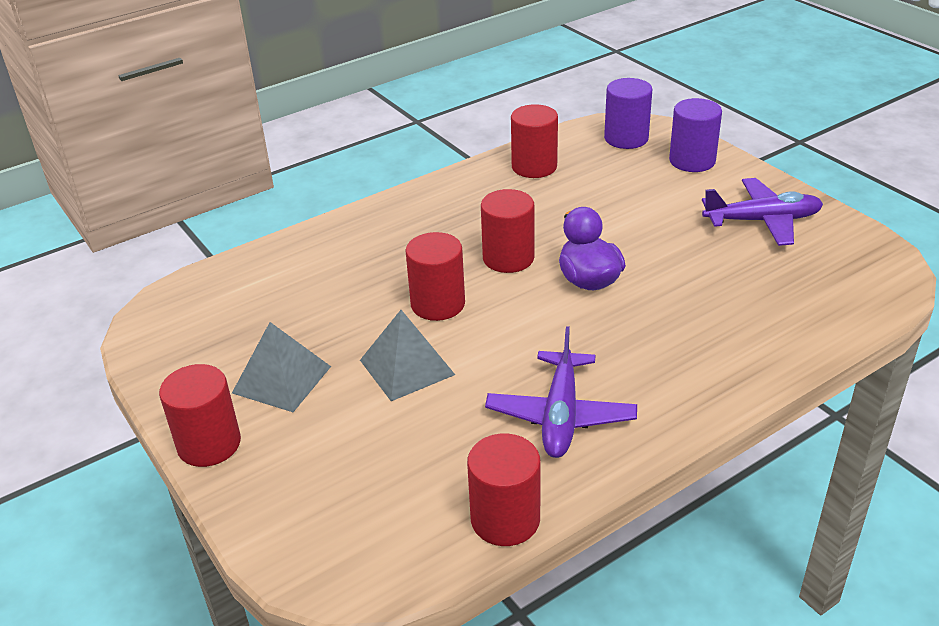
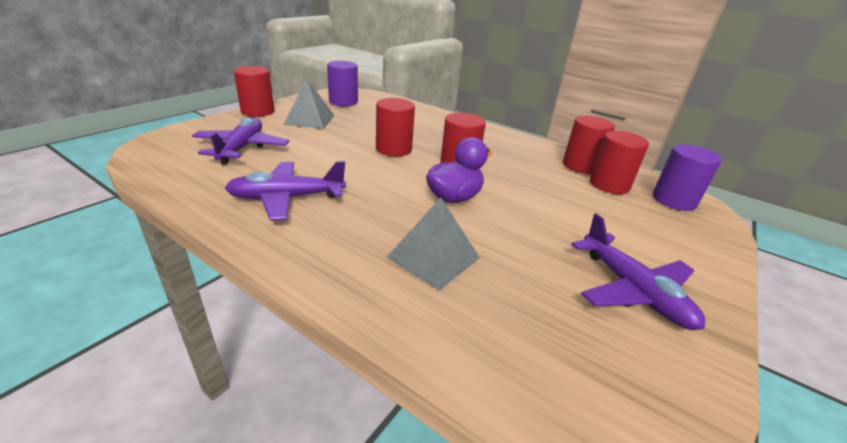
camera: 65 degrees right, 5 degrees down
(383, 461) = (242, 148): none -> purple plane
(407, 367) = (328, 146): grey pyramid -> grey pyramid (433, 257)
(505, 519) = (180, 187): red cylinder -> red cylinder (609, 185)
(692, 161) = (686, 237): purple cylinder -> purple cylinder (343, 102)

